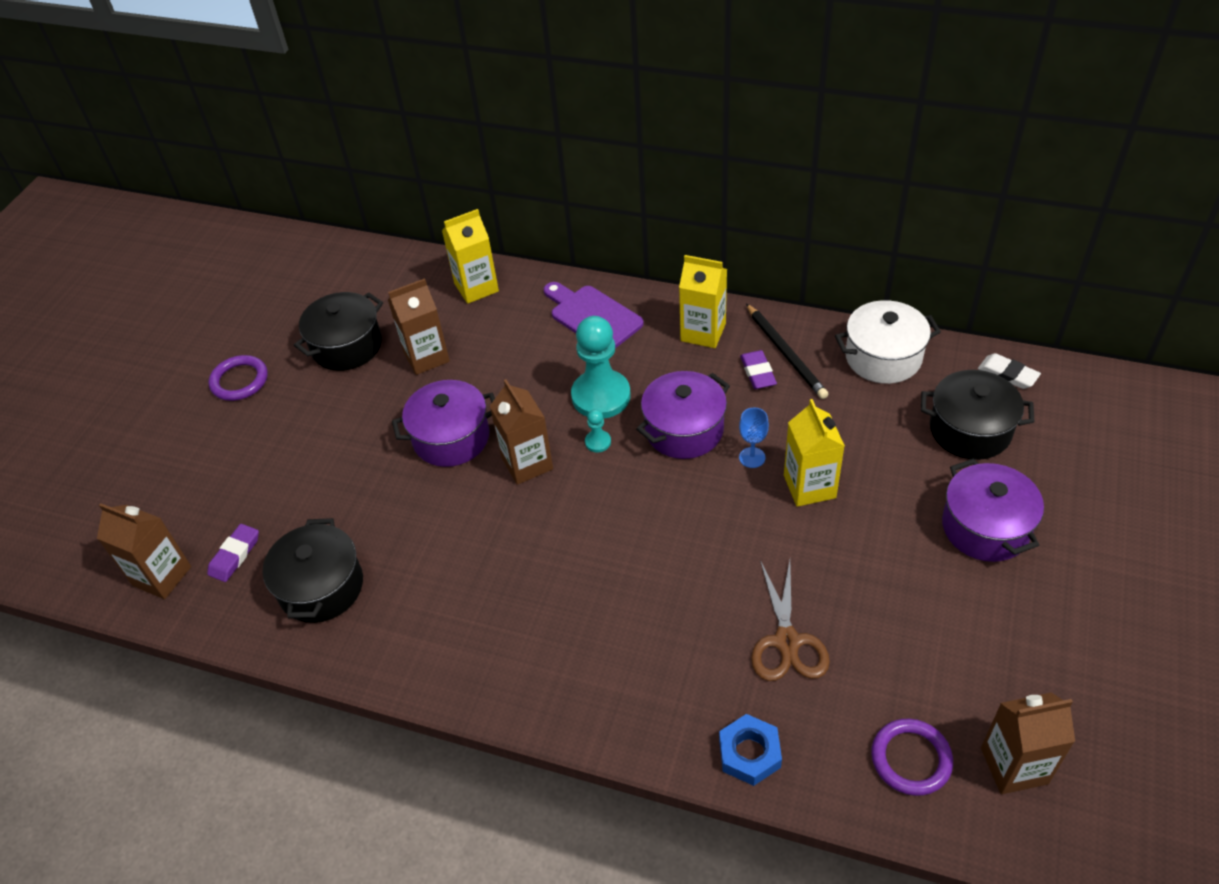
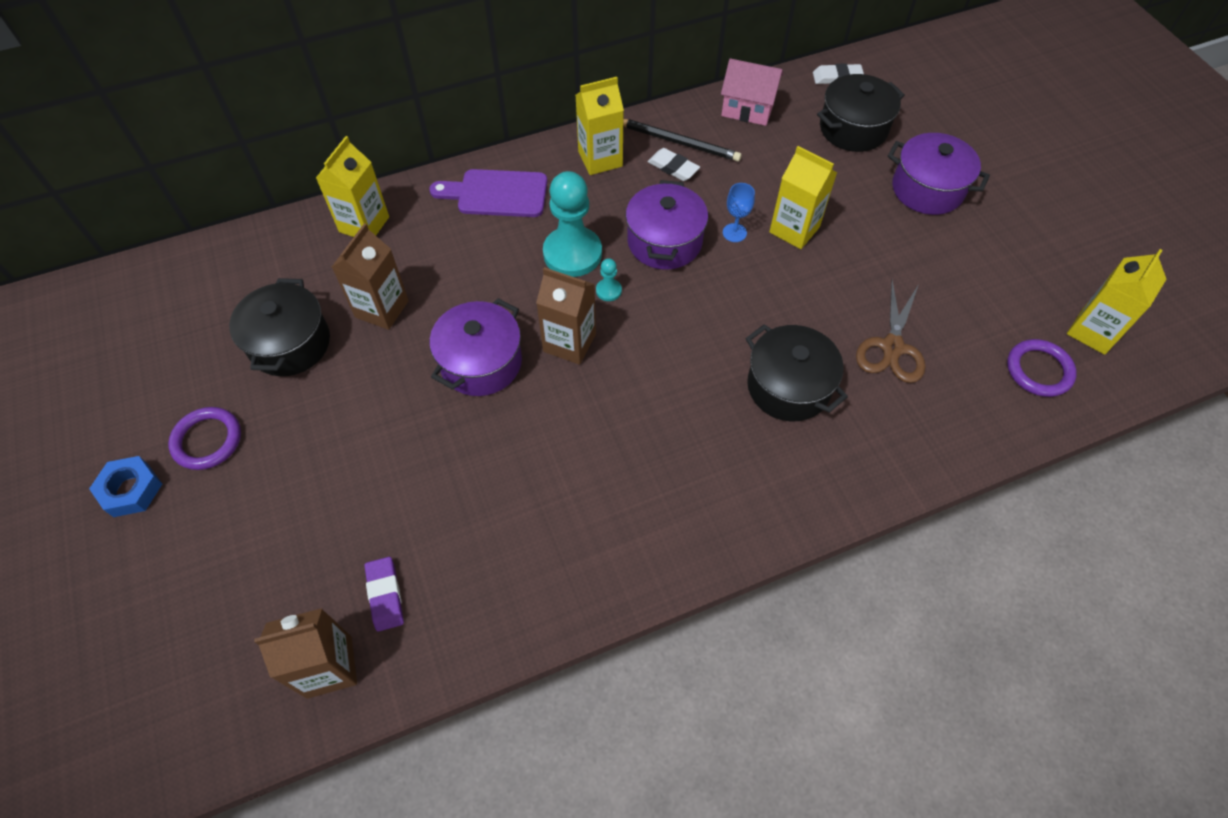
camera: 45 degrees left, 10 degrees up
(321, 587) = (501, 562): black pot -> black pot (788, 387)
(749, 753) = (948, 441): blue nut -> blue nut (131, 490)
(758, 372) = (673, 167): purple eraser -> white eraser
(787, 642) = (892, 348): brown scissors -> brown scissors turned 60 degrees clockwise
(883, 357) = (748, 108): white pot -> pink house
(1014, 765) = (1093, 331): brown carton -> yellow carton

